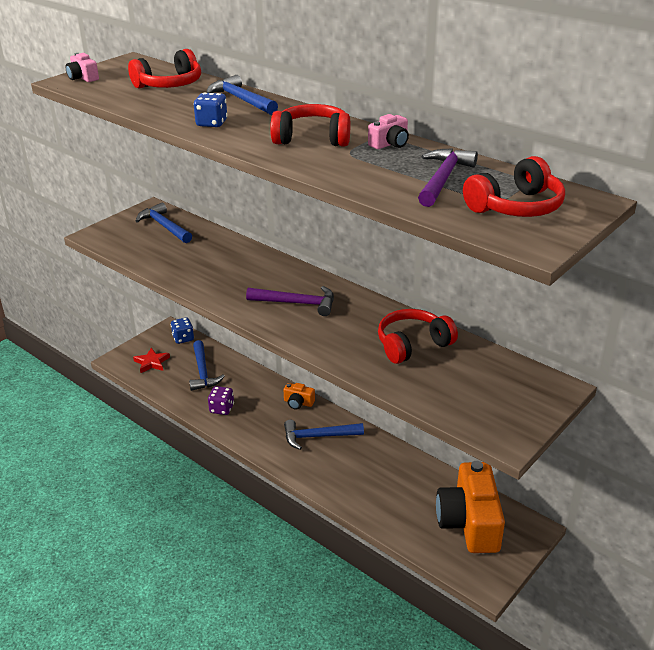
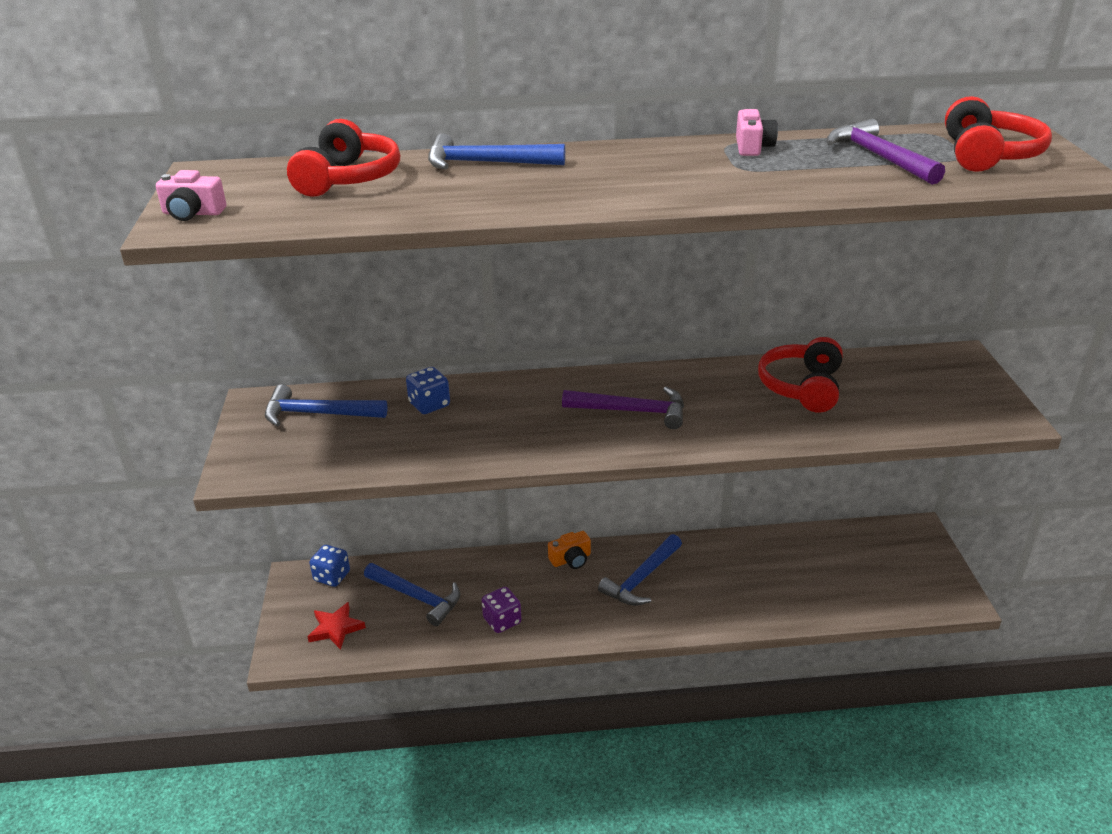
camera: 45 degrees left, 0 degrees up
(211, 123) = (525, 197): blue dice -> blue dice (429, 405)
(296, 303) = (632, 411): purple hammer -> purple hammer turned 45 degrees clockwise
(312, 138) = (673, 170): red headphones -> none
(469, 522) = (873, 560): orange camera -> none

